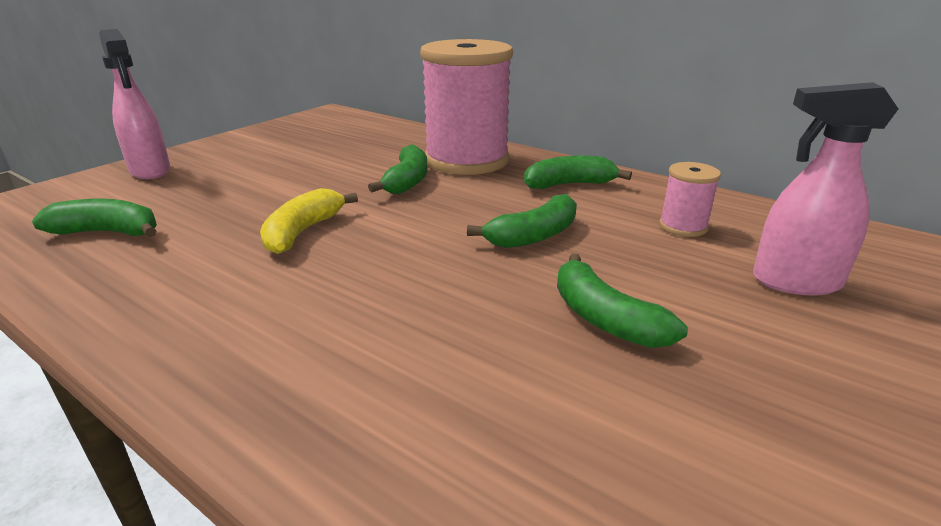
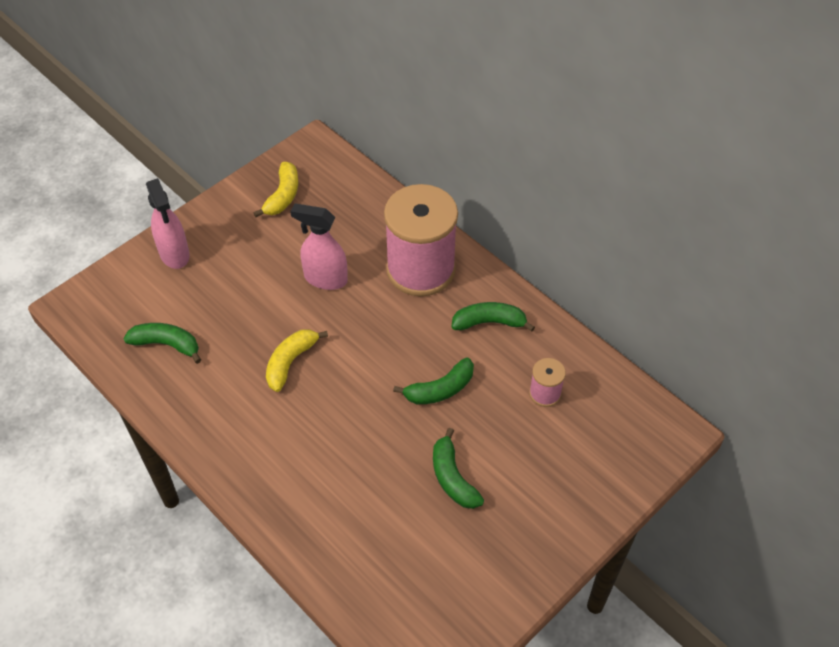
camera: 10 degrees right, 25 degrees up
(295, 134) = (283, 196): none -> yellow banana
(407, 181) = (368, 299): green banana -> none
(795, 282) = (579, 463): pink spray bottle -> pink spray bottle (325, 278)

